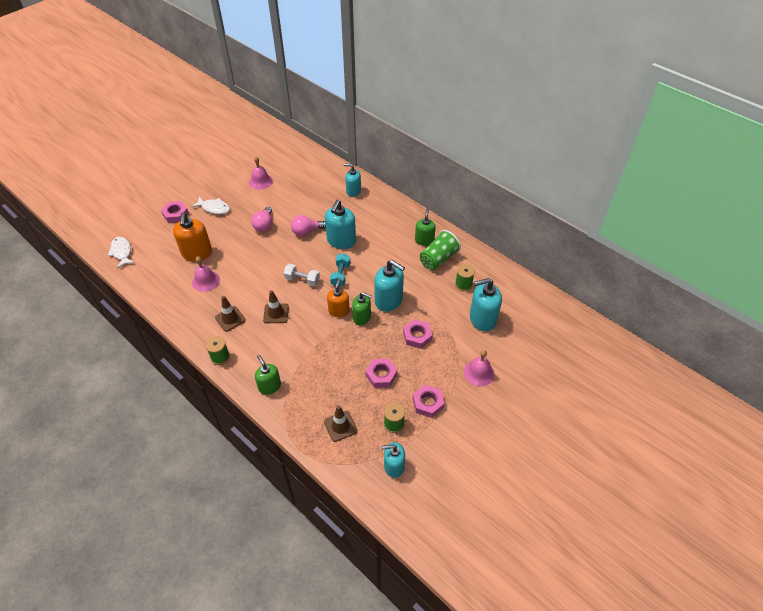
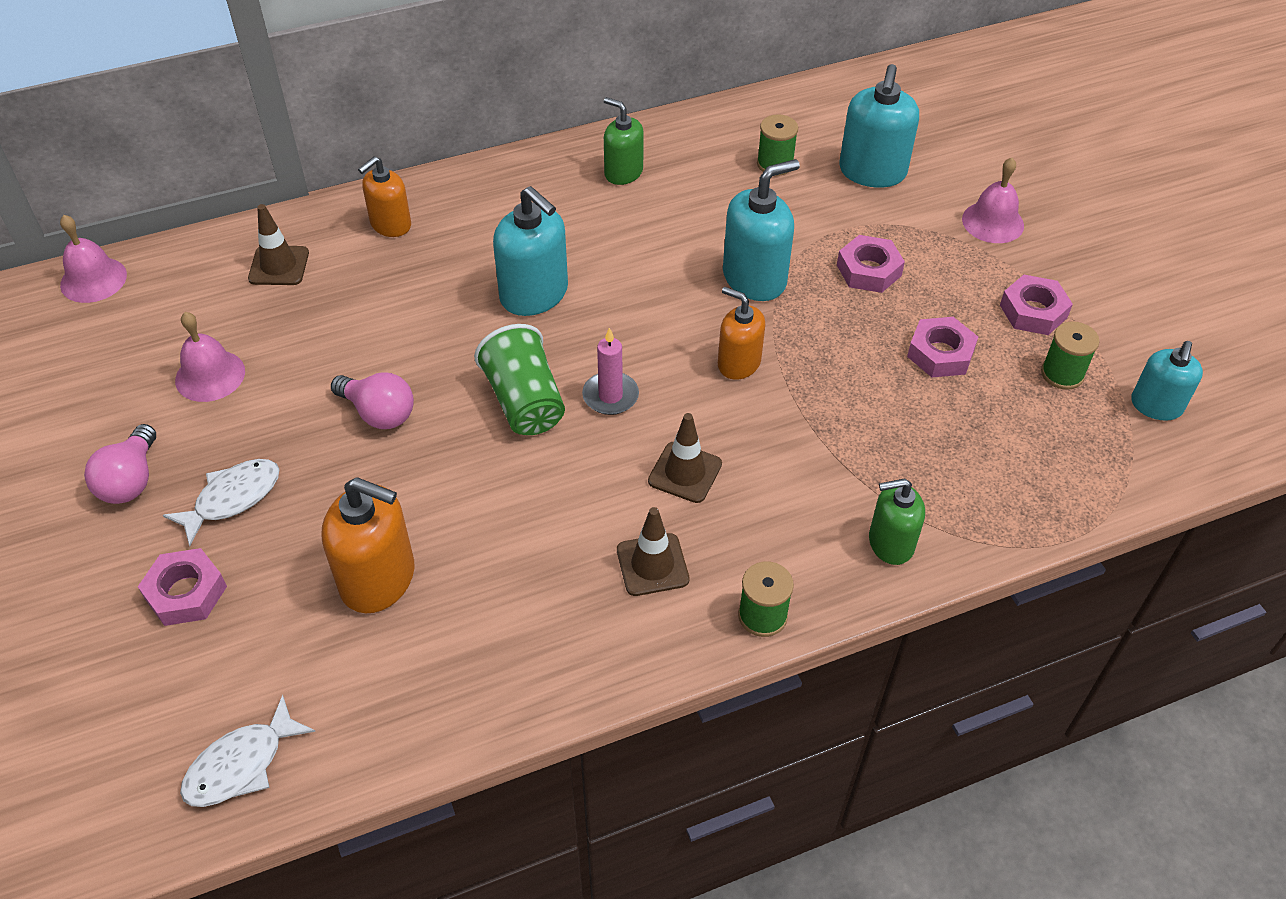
camera: 65 degrees left, 0 degrees up
(122, 252) = (241, 764): white fish -> white fish turned 45 degrees counterclockwise
(205, 281) = (493, 584): pink bell -> pink bell (93, 279)
(302, 280) = (610, 396): white dumbbell -> pink candle
(306, 231) = (460, 343): pink light bulb -> pink light bulb (130, 480)
(340, 275) = (637, 328): turquoise dumbbell -> none
(340, 426) = (1039, 455): brown traffic cone -> brown traffic cone (279, 266)
(353, 191) = (390, 224): turquoise soap dispenser -> orange soap dispenser
(362, 317) = (777, 333): green soap dispenser -> none
(438, 259) = (687, 172): green cup -> green cup (524, 402)

